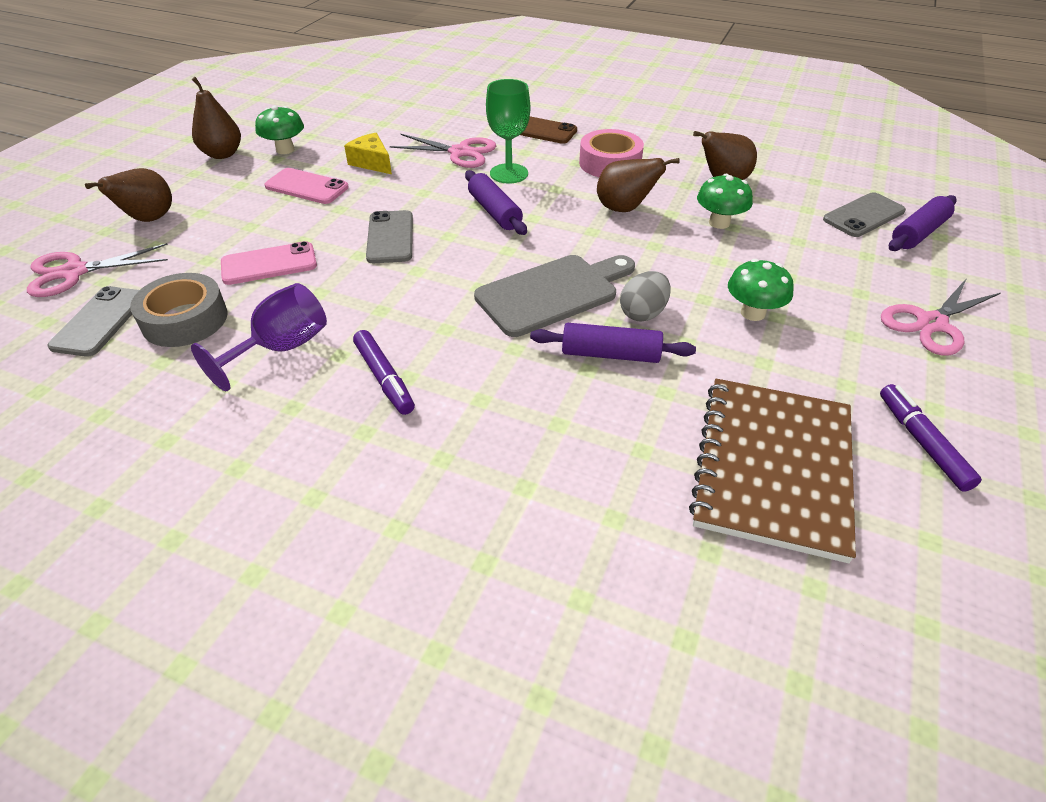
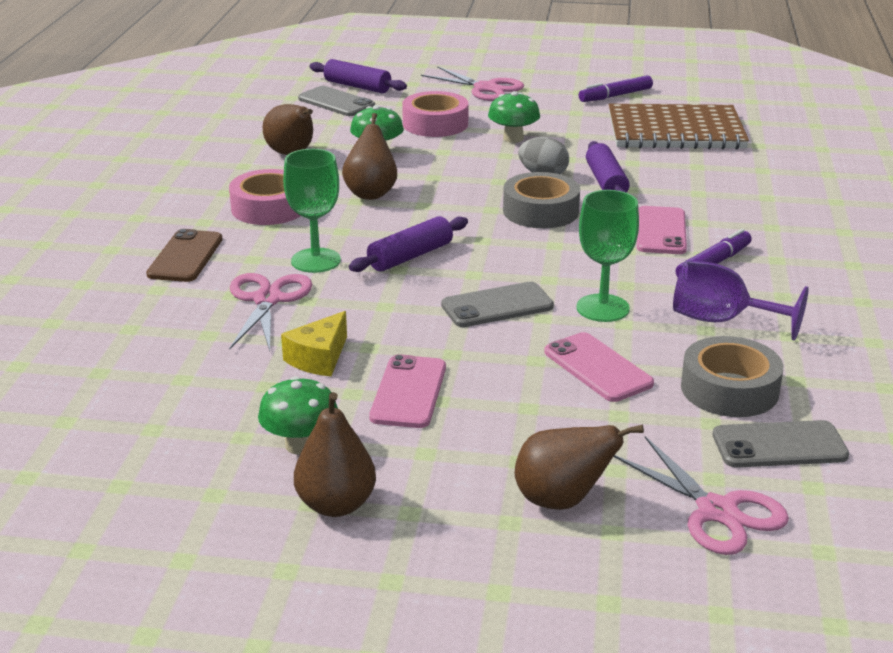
camera: 105 degrees left, 15 degrees down
(350, 287) = (602, 308): none -> green goblet
(473, 362) = (661, 231): none -> pink phone
(553, 293) = (540, 211): grey cutting board -> grey tape
(800, 267) = (435, 124): none -> pink tape

